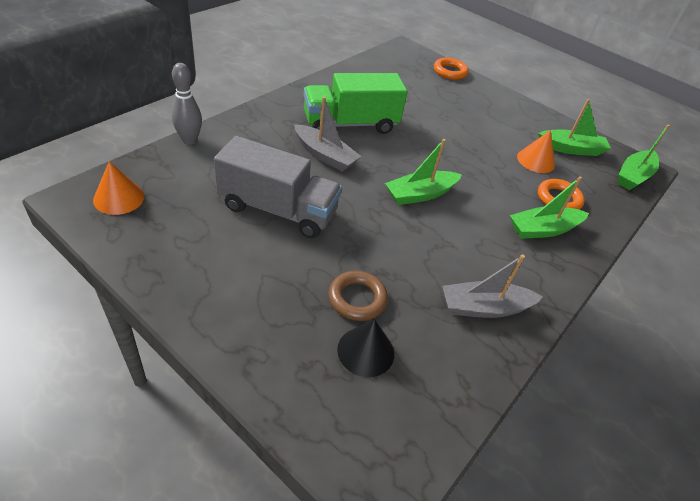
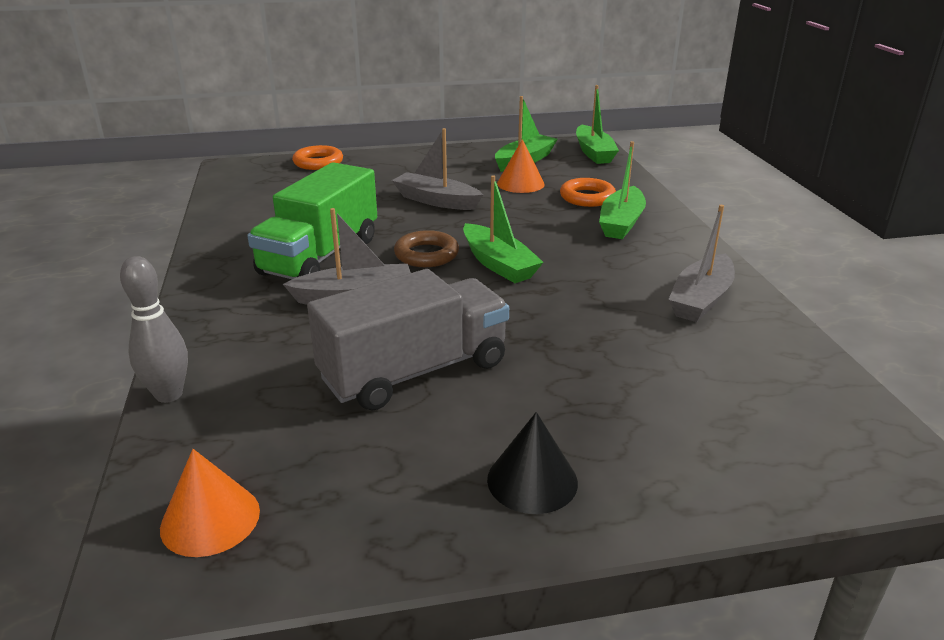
camera: 45 degrees left, 15 degrees down
(357, 299) = (626, 373): brown ring -> brown ring (426, 254)
(366, 351) = (711, 399): black cone -> black cone (532, 480)
(420, 194) = (498, 264): green boat -> green boat turned 45 degrees counterclockwise
(464, 136) = (436, 201): none -> grey boat

